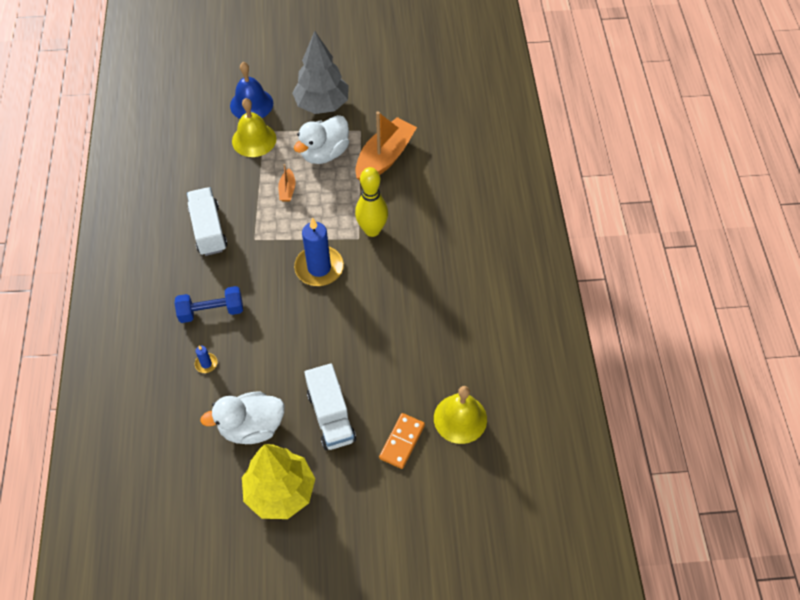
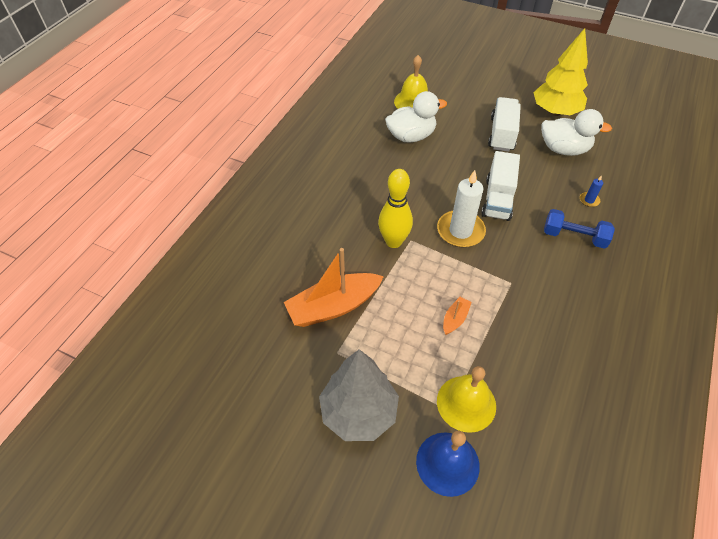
camera: 150 degrees left, 5 degrees down
(208, 230) = (556, 313): white truck -> white truck (498, 199)
(319, 268) = (460, 231): blue candle -> white candle
(324, 153) = (393, 343): white duck -> white duck (411, 136)
(402, 442) = (460, 105): orange domino -> none

